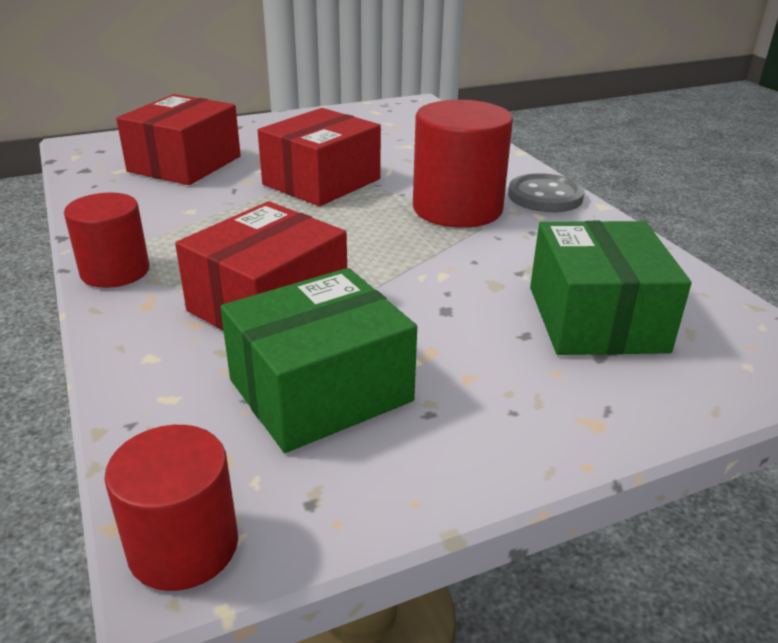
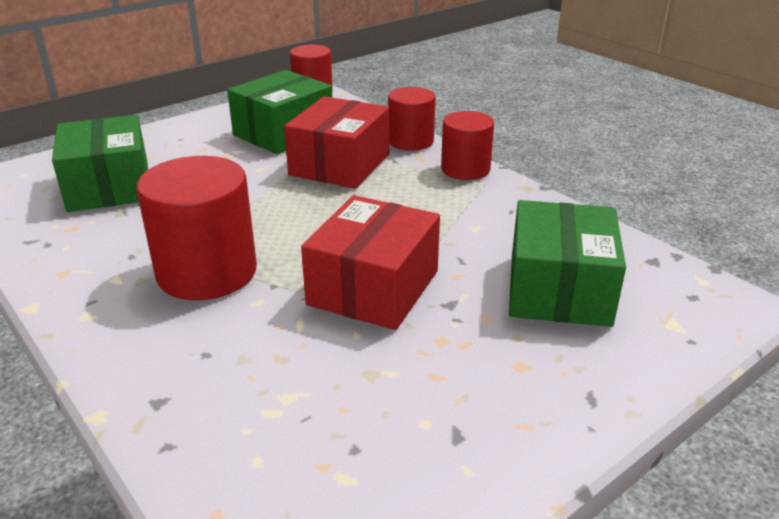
camera: 165 degrees right, 0 degrees up
(129, 332) = (411, 141): none -> red cylinder
(185, 164) = (558, 289): red box -> green box
(545, 196) = (97, 310): grey button -> none

